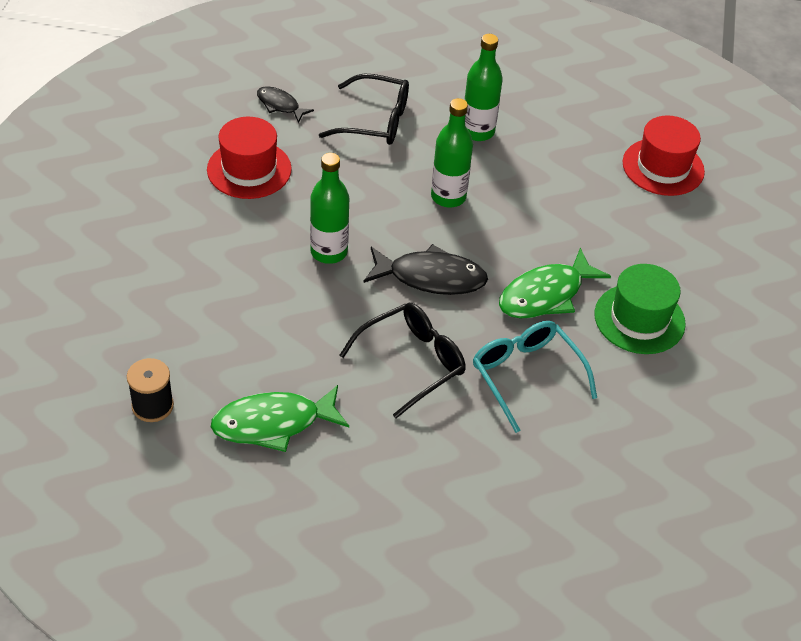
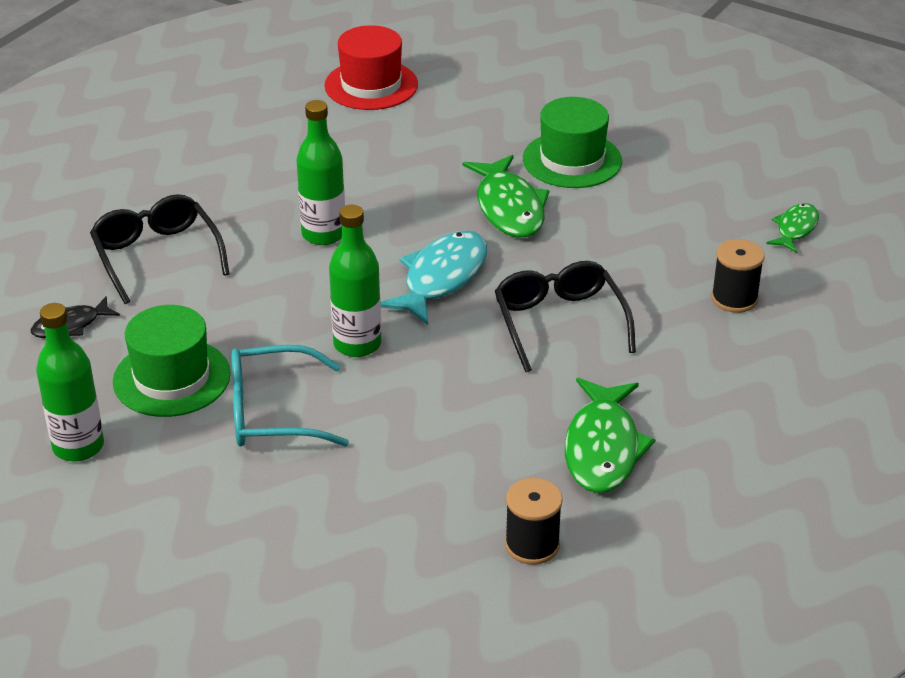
camera: 65 degrees left, 10 degrees down
(249, 169) = (172, 378): red hat -> green hat
(374, 121) = (157, 257): black glasses -> black glasses turned 60 degrees counterclockwise
(431, 277) = (441, 278): black fish -> turquoise fish
(478, 131) = (232, 186): green bottle -> green bottle (78, 446)
(504, 473) = (734, 298): none -> black spool
(527, 377) = (615, 250): turquoise glasses -> turquoise glasses (274, 413)
(633, 500) = (795, 229): none -> green fish

